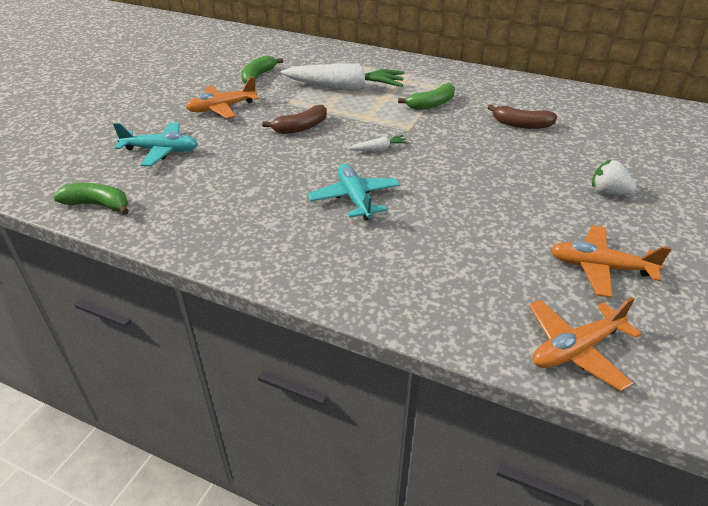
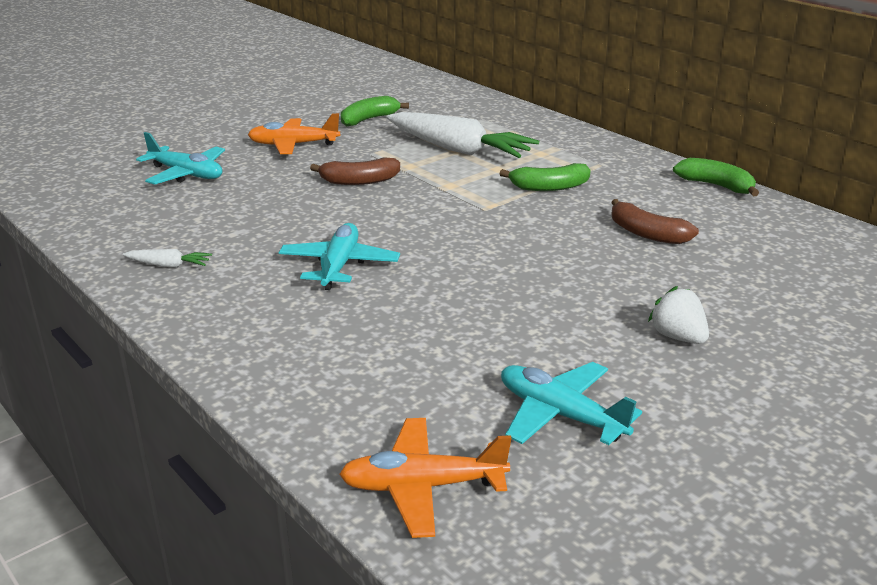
camera: 25 degrees right, 10 degrees down
(98, 205) = (76, 210): green banana -> green banana (716, 185)
(379, 149) = (426, 222): white carrot -> white carrot (169, 265)
(600, 268) = (560, 415): orange plane -> turquoise plane

